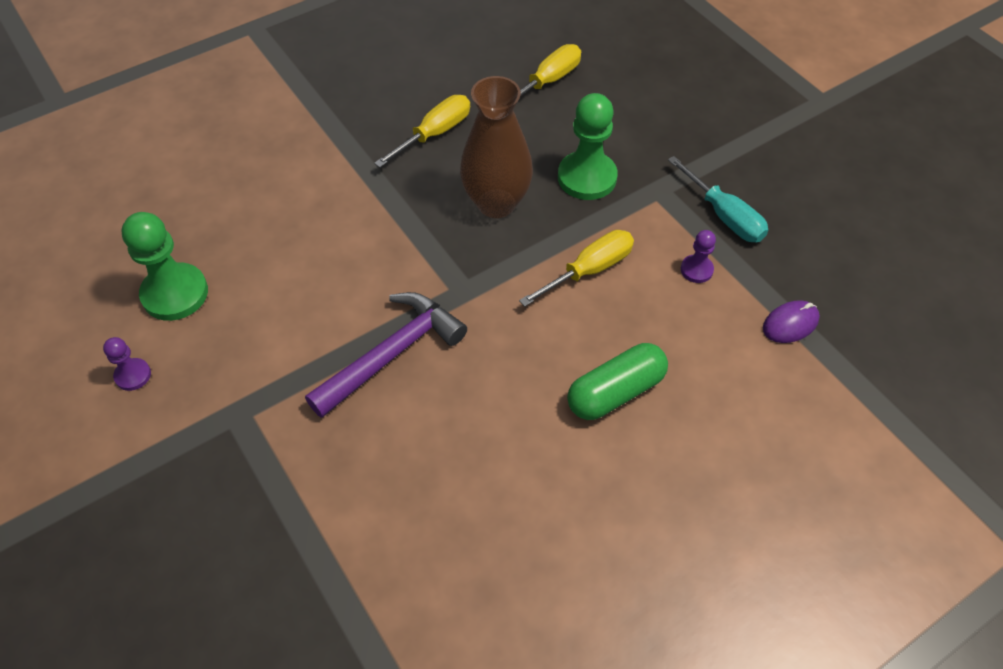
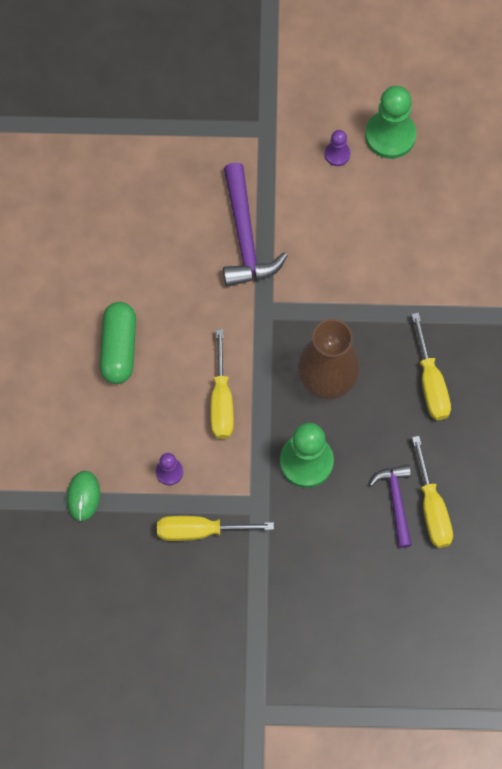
camera: 125 degrees right, 15 degrees up
(133, 375) = (337, 86): purple pawn -> purple pawn (337, 154)
(564, 105) = (396, 501): none -> purple hammer
(723, 215) = (200, 531): turquoise screwdriver -> yellow screwdriver
(790, 324) = (83, 496): purple mouse -> green mouse

